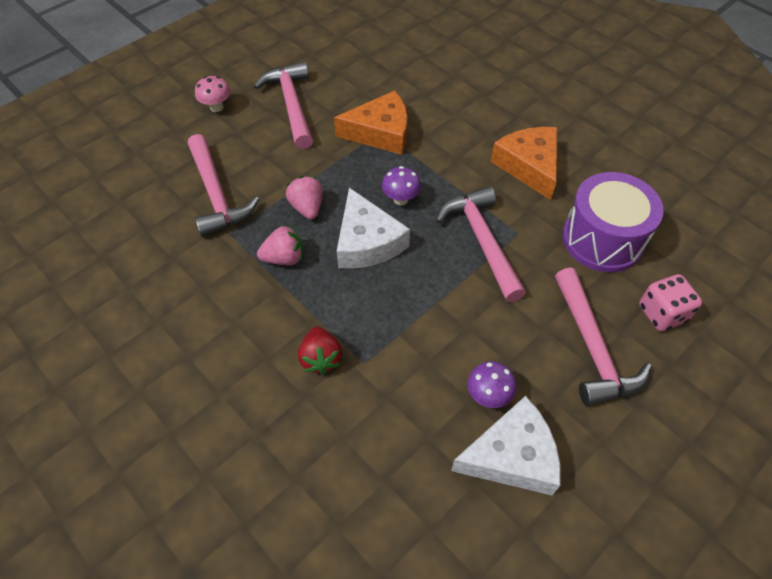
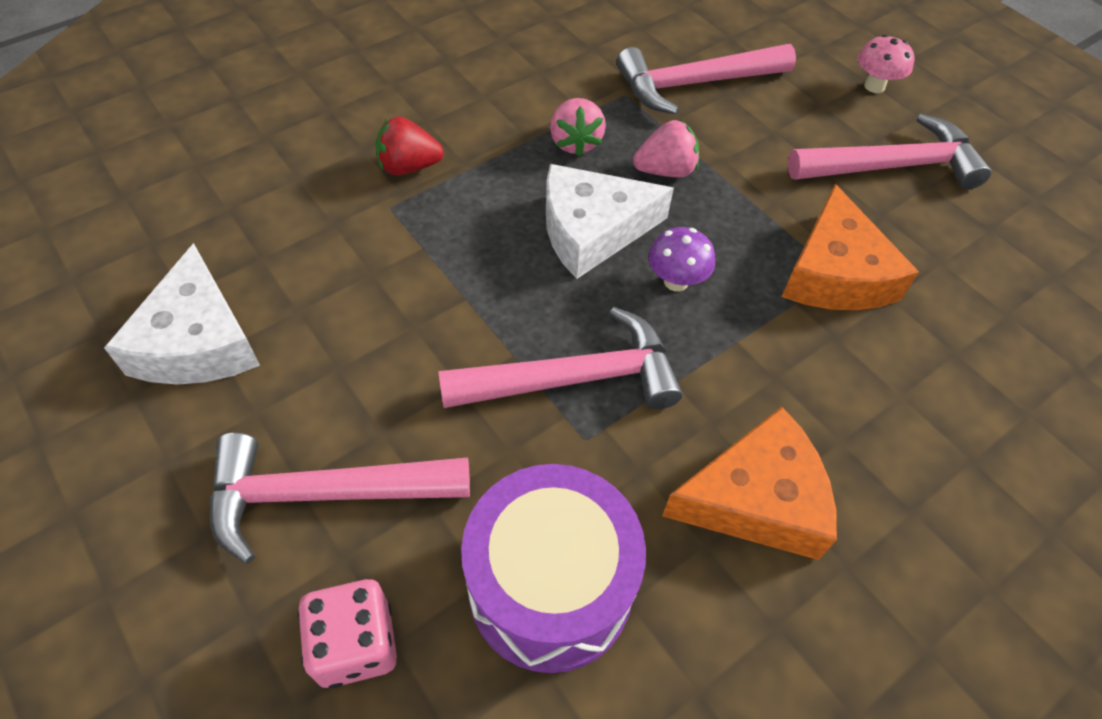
camera: 95 degrees right, 0 degrees up
(488, 395) = (294, 332): purple mushroom -> none

